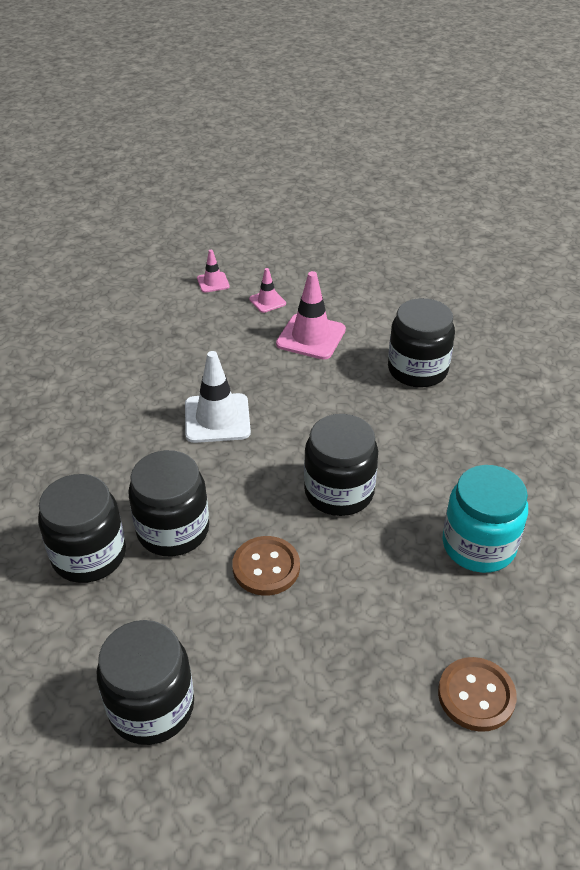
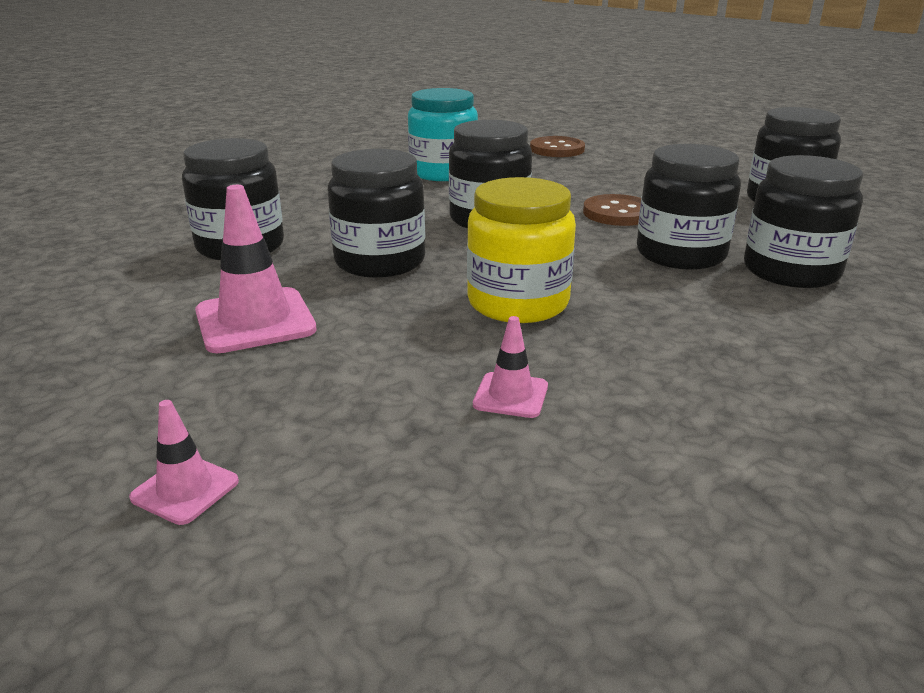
camera: 135 degrees left, 15 degrees down
(217, 418) = (518, 303): white traffic cone -> yellow jar
(267, 301) = (193, 395): pink traffic cone -> pink traffic cone (510, 395)
(329, 405) = (380, 261): none -> black jar

